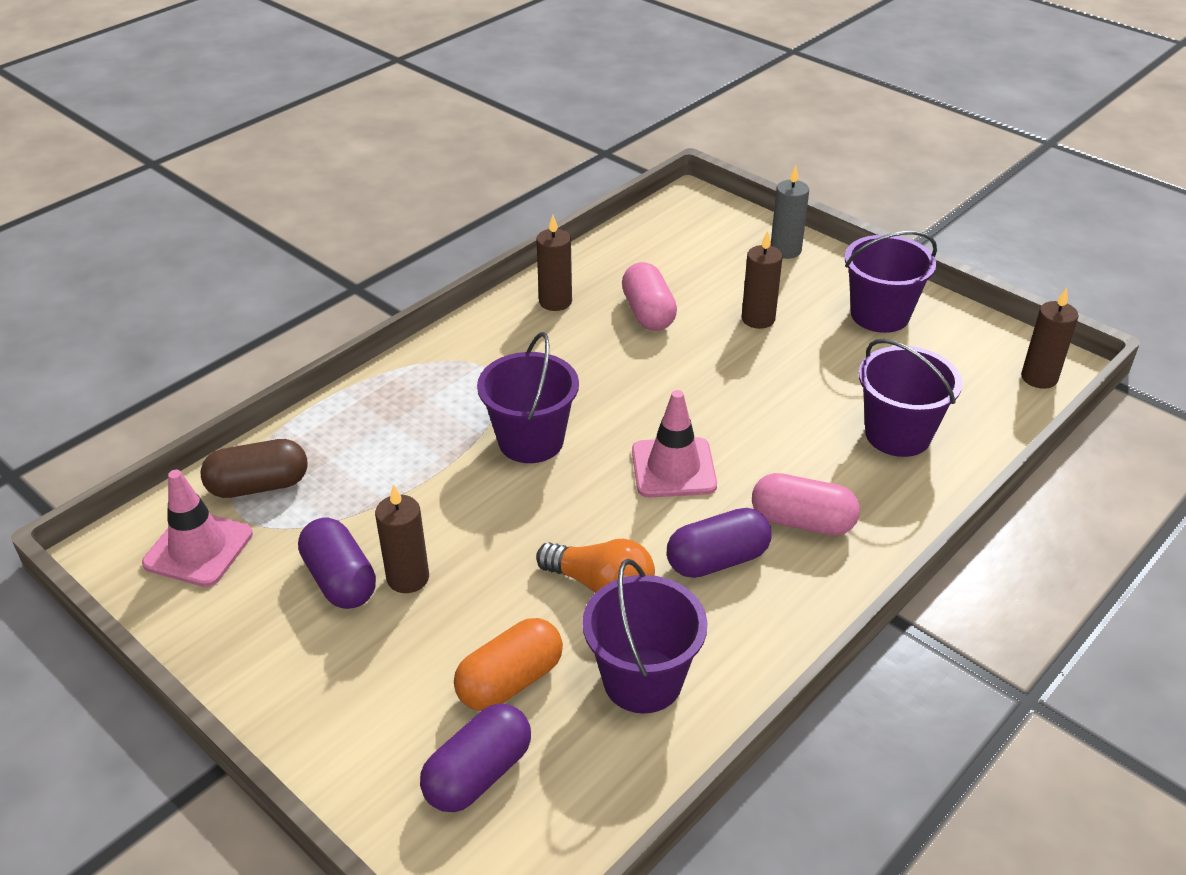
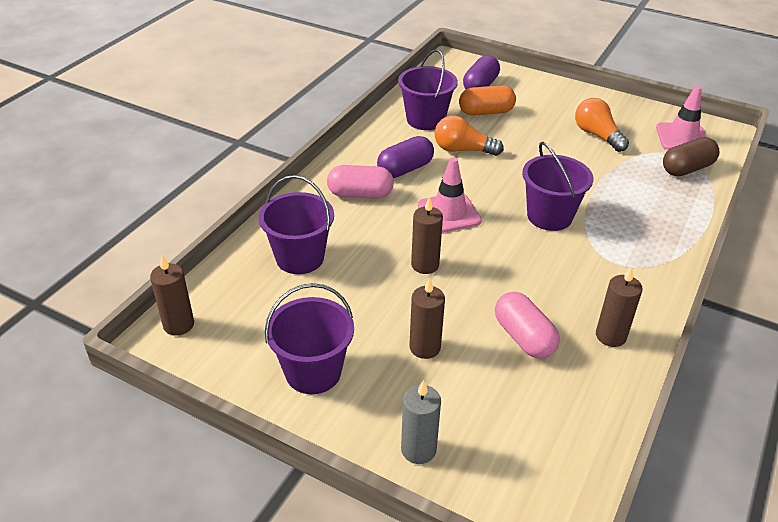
camera: 165 degrees right, 0 degrees up
(340, 580) = (597, 135): purple capsule -> orange light bulb
(408, 578) = (564, 140): brown candle -> brown candle (425, 265)
(510, 681) = (486, 112): orange capsule -> orange capsule turned 45 degrees clockwise

